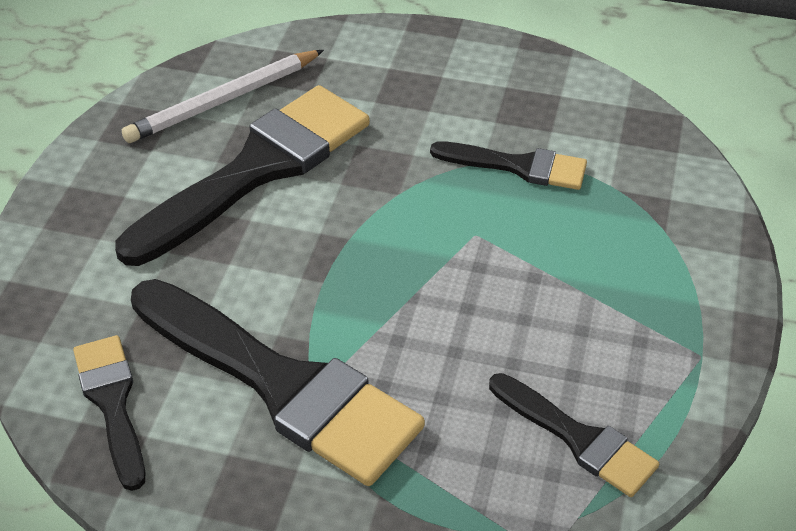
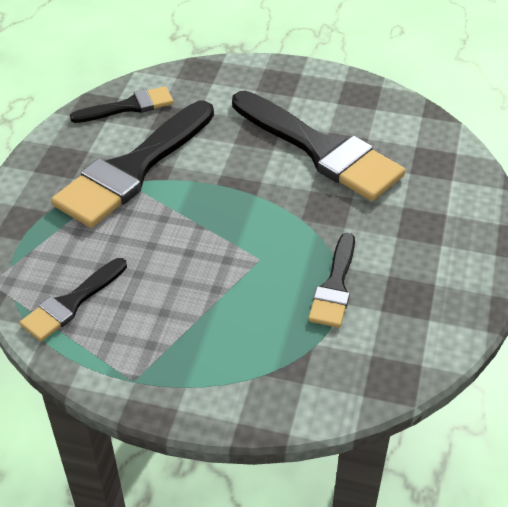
camera: 90 degrees right, 0 degrees up
(223, 101) = (391, 130): white pencil -> none

